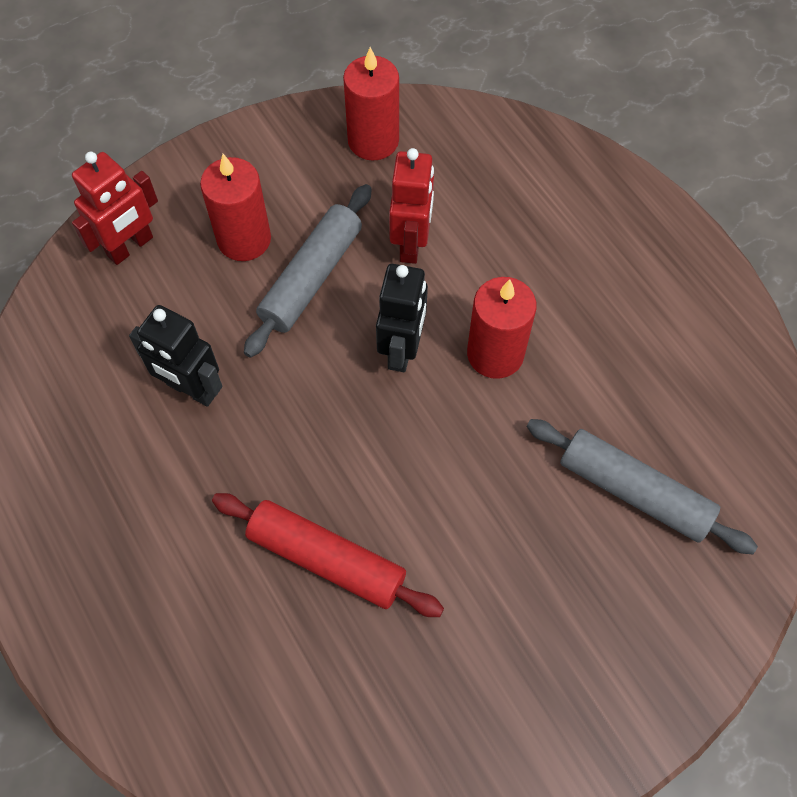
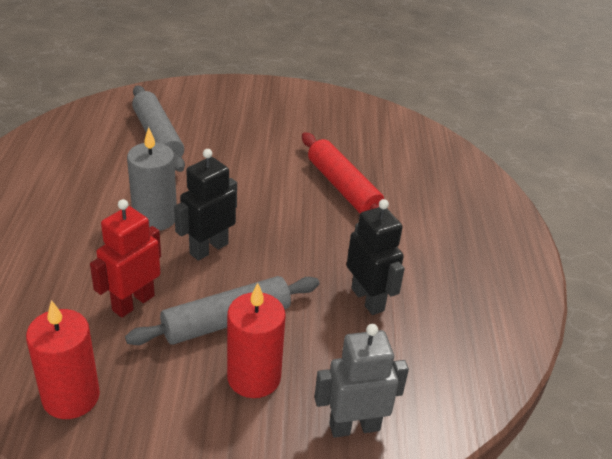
camera: 150 degrees left, 25 degrees down
(130, 247) = (354, 426): red robot -> grey robot
(495, 354) = (155, 218): red candle -> grey candle

